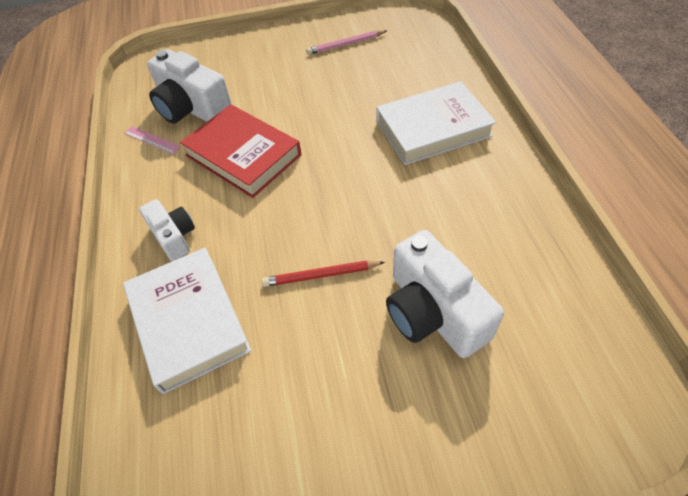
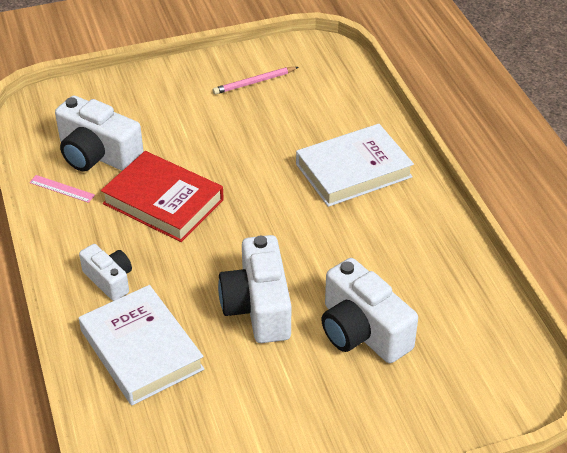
camera: 10 degrees left, 10 degrees down
(321, 275) = (258, 307): red pencil -> white camera

